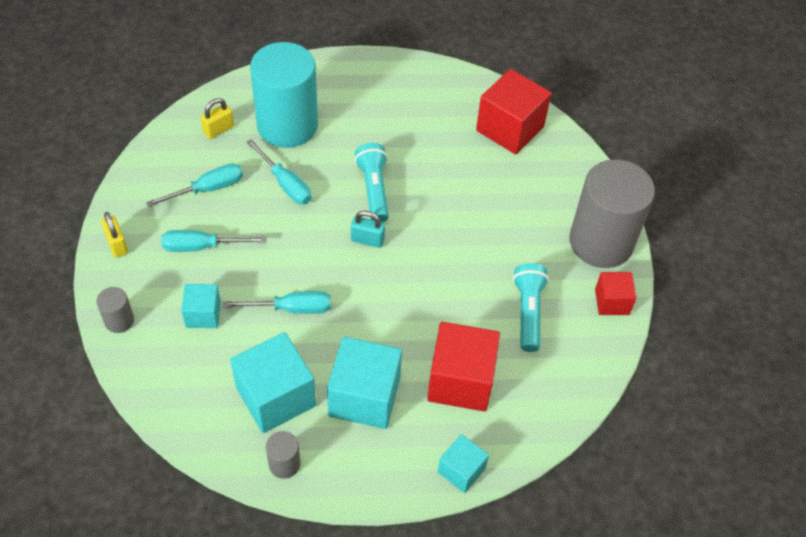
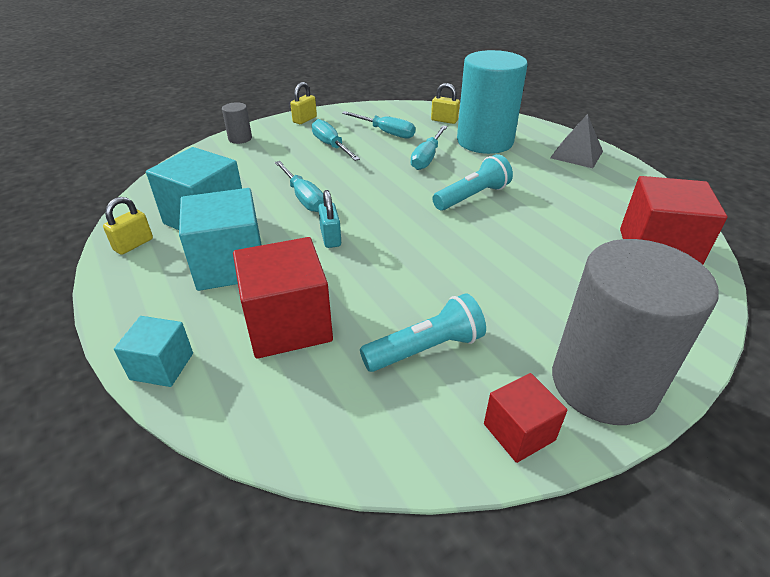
camera: 65 degrees right, 15 degrees down
(203, 314) = (268, 164): turquoise cube -> none
(284, 464) = (133, 244): grey cylinder -> yellow padlock
(358, 79) = (576, 154): none -> grey pyramid
(367, 240) = (413, 211): turquoise padlock -> turquoise padlock (330, 238)

